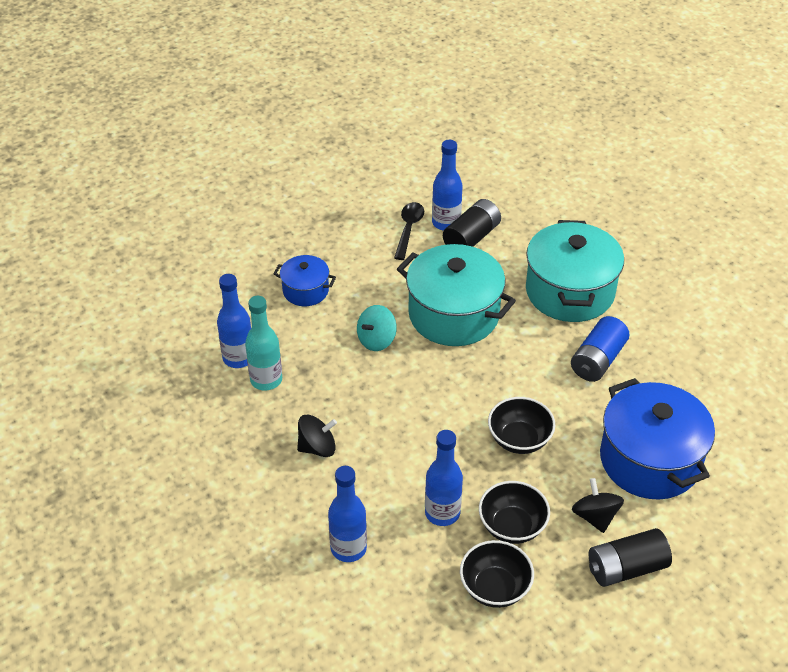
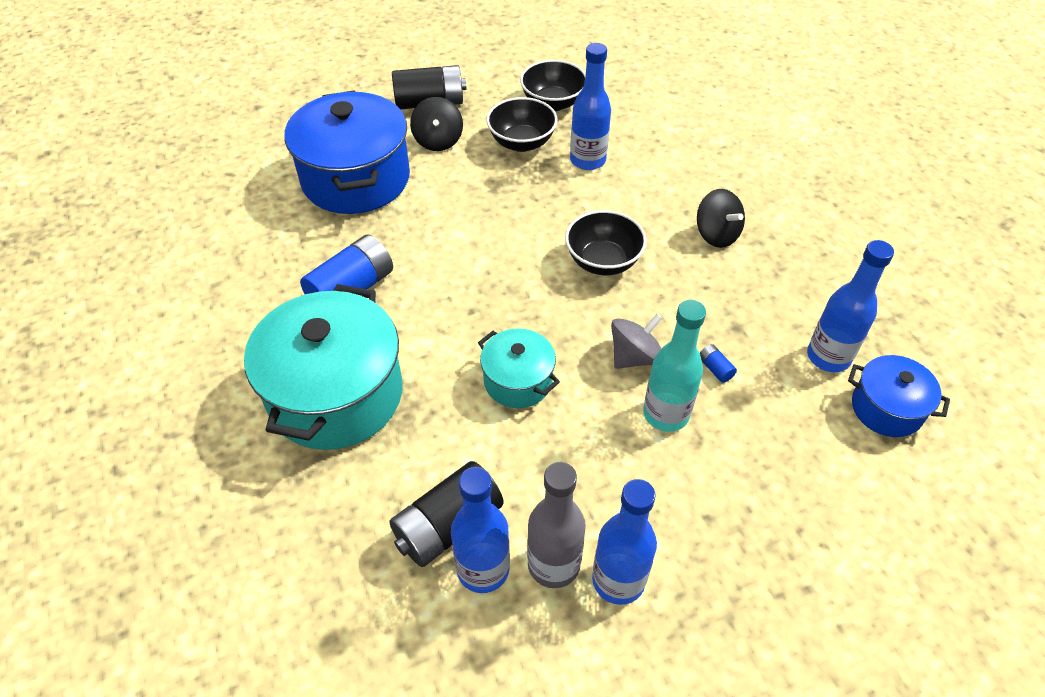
camera: 170 degrees left, 5 degrees up
(266, 380) = (785, 321): turquoise bottle -> turquoise bottle (666, 414)
(305, 290) = (738, 456): blue pot -> blue pot (886, 408)
(317, 447) = (716, 234): black spinning top -> black spinning top turned 120 degrees counterclockwise
(320, 340) = (715, 368): none -> blue battery
(348, 548) = (684, 144): blue bottle -> blue bottle (618, 580)
(376, 340) = (634, 357): turquoise spinning top -> grey spinning top
(408, 229) = (553, 564): black spoon -> grey bottle
(453, 314) = (518, 381): turquoise pot -> turquoise pot, size x0.52
(519, 439) = (486, 214): black bowl -> black bowl (603, 261)

